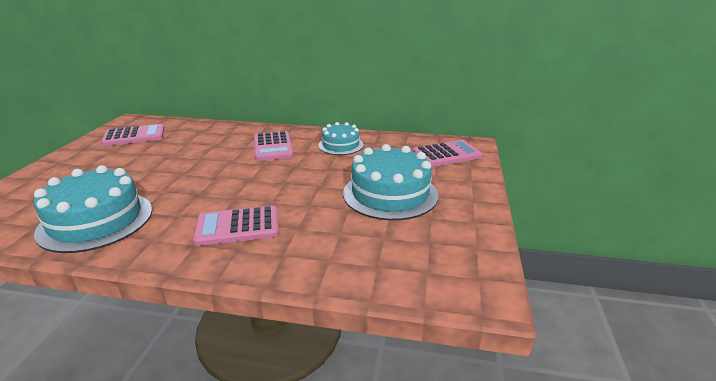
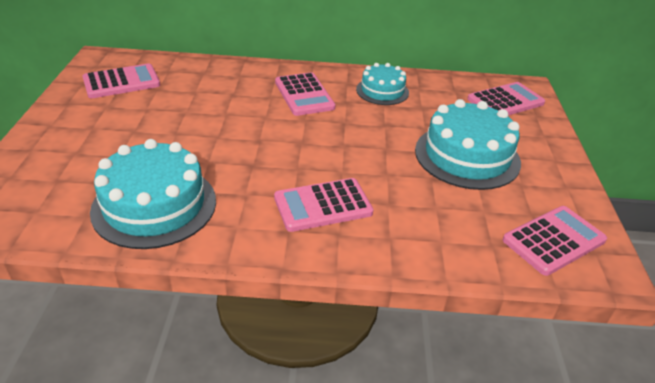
camera: 10 degrees left, 10 degrees up
(440, 265) = (553, 240): none -> pink calculator

